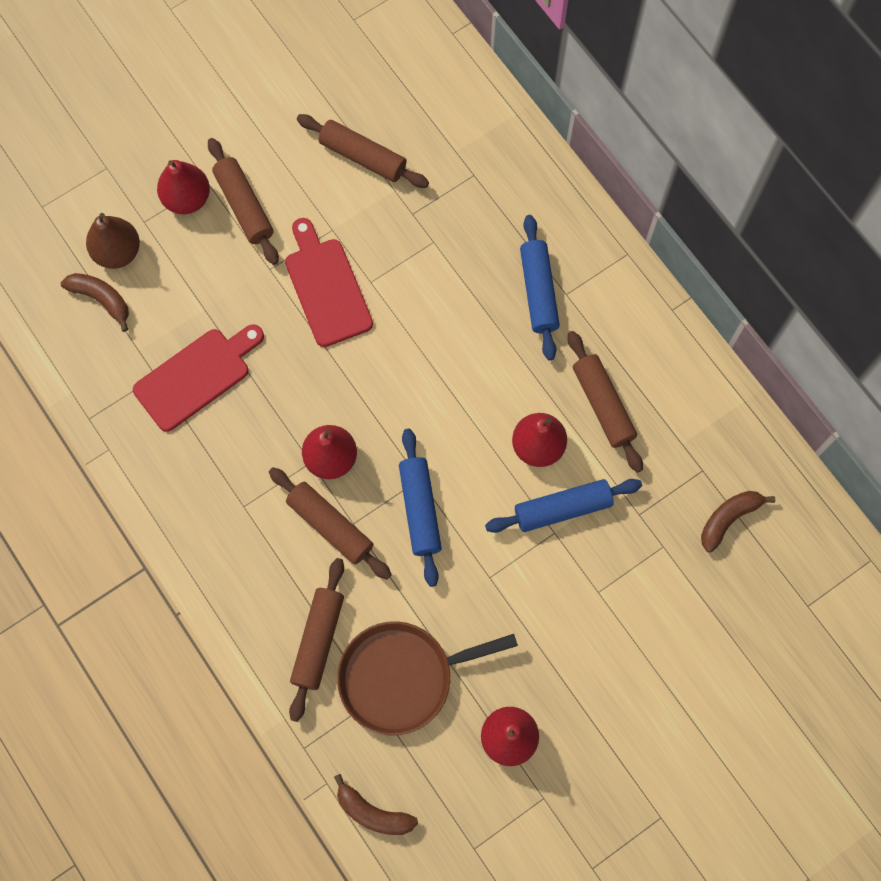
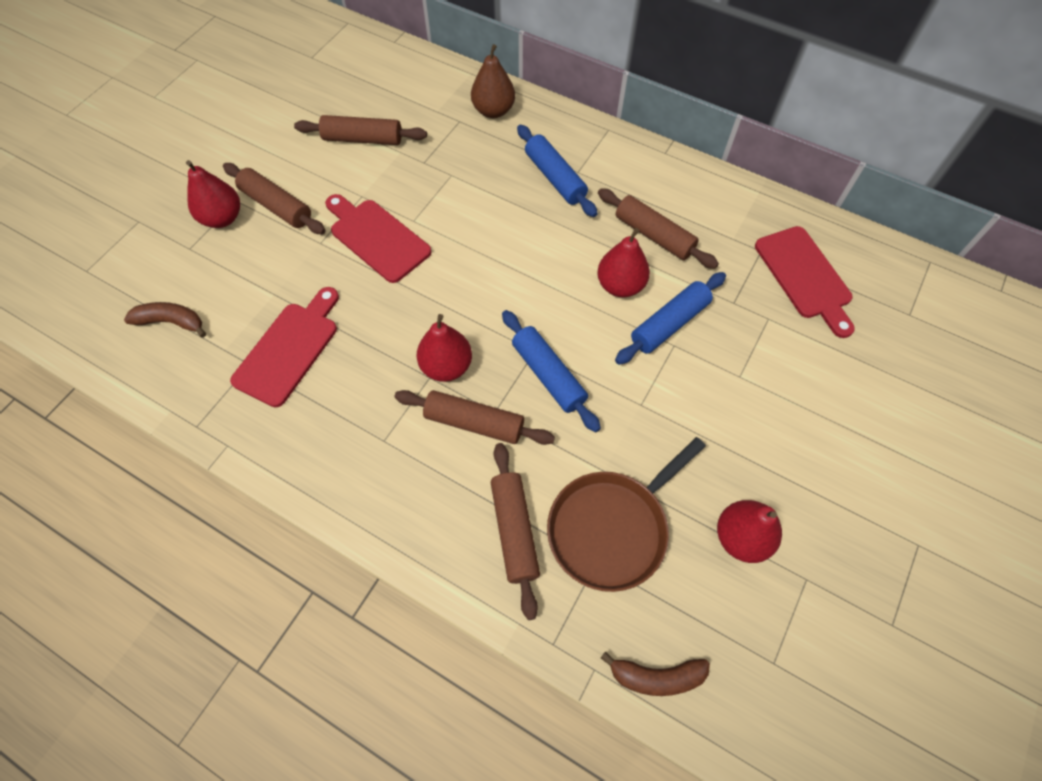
camera: 25 degrees left, 10 degrees down
(118, 252) = (173, 280): brown pear -> brown pear (493, 111)
(728, 519) = (805, 277): brown banana -> red cutting board

